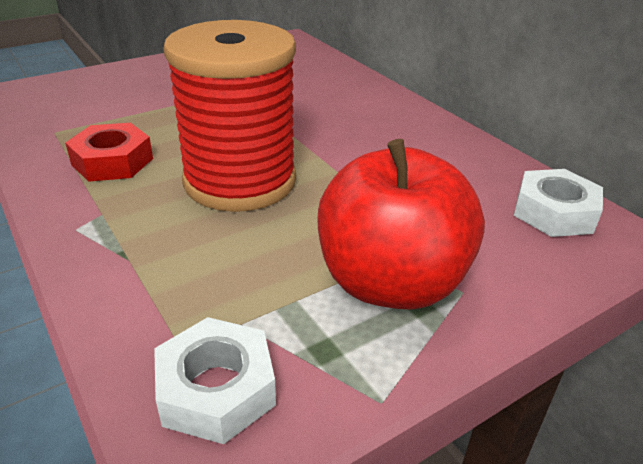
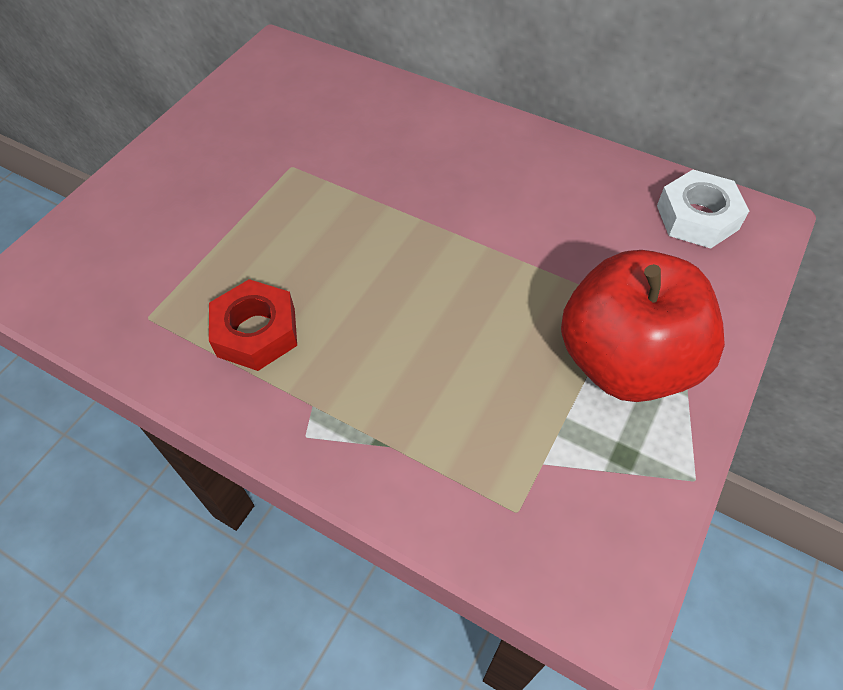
camera: 25 degrees left, 20 degrees up
(216, 389) = (576, 535): white nut -> none
(240, 181) = (407, 300): red spool -> none

